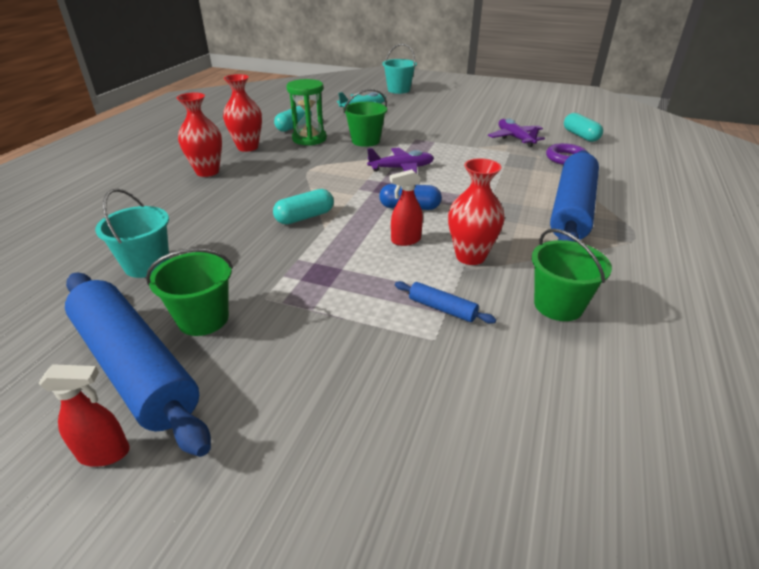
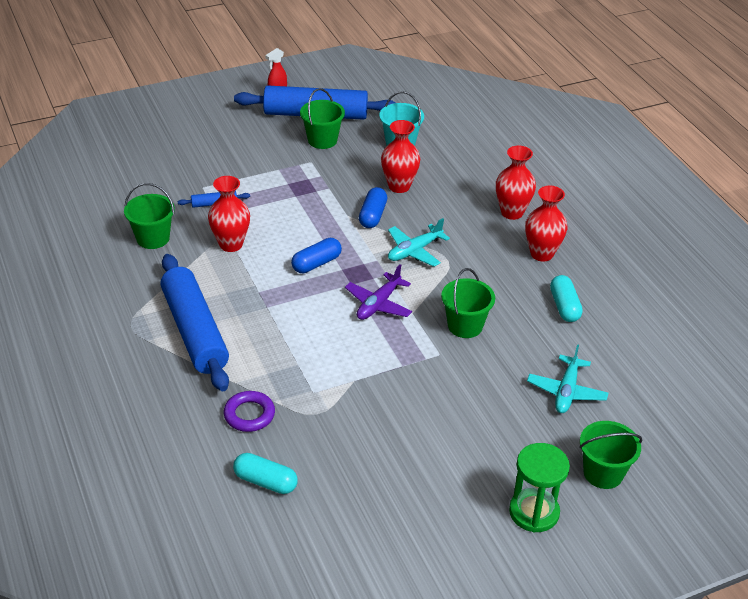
camera: 135 degrees right, 5 degrees up
(237, 227) = (399, 186): none -> red vase
(305, 217) = (372, 216): turquoise capsule -> blue capsule
(309, 139) = (516, 297): green hourglass -> green hourglass (534, 512)
(321, 182) = (414, 251): none -> turquoise plane
(398, 90) = (603, 473): turquoise bucket -> green bucket
(405, 240) = (284, 234): red spray bottle -> none
(515, 138) = (331, 426): purple plane -> none

